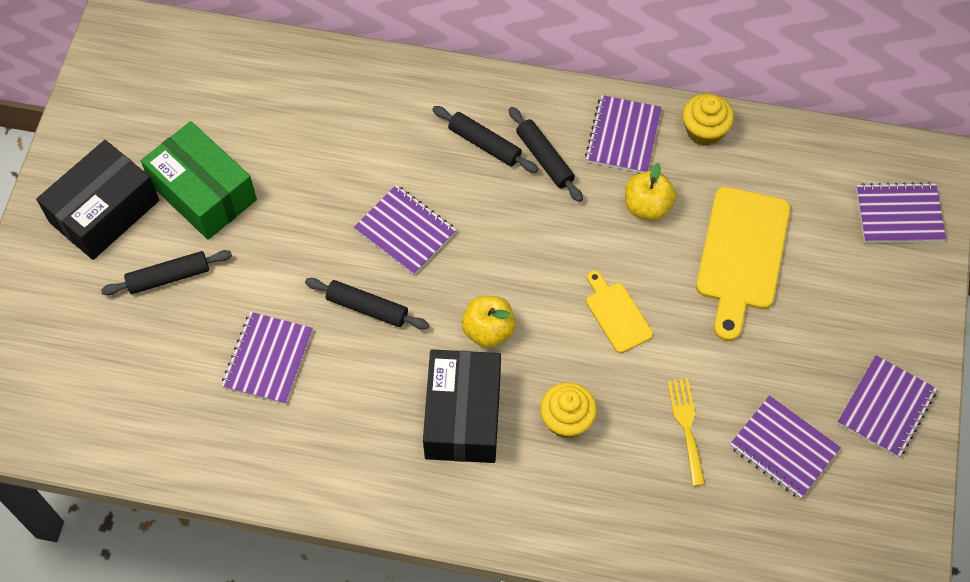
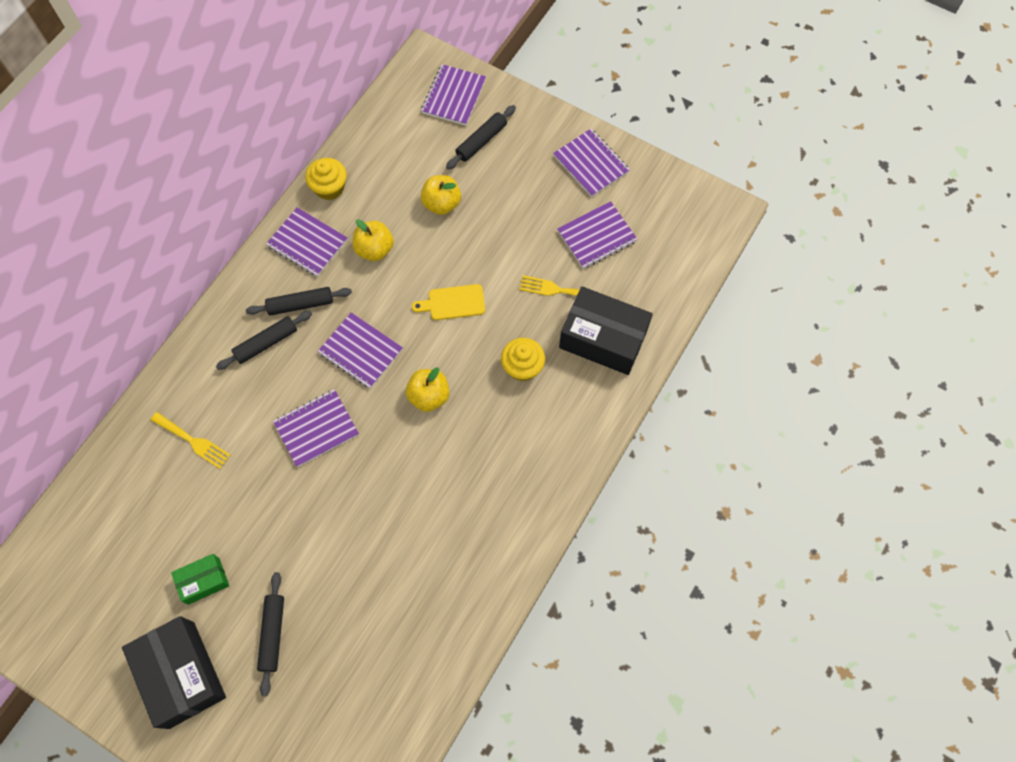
camera: 70 degrees left, 5 degrees up
(203, 192) = (203, 581): green box -> green box, size x0.53
(268, 359) = (384, 572): purple notebook -> purple notebook (360, 351)
(347, 122) = (193, 441): none -> yellow fork
(367, 308) = (371, 479): black rolling pin -> black rolling pin (481, 141)
(463, 415) = (491, 438): black box -> black box (603, 339)
(742, 255) = (441, 204): yellow cutting board -> yellow apple

